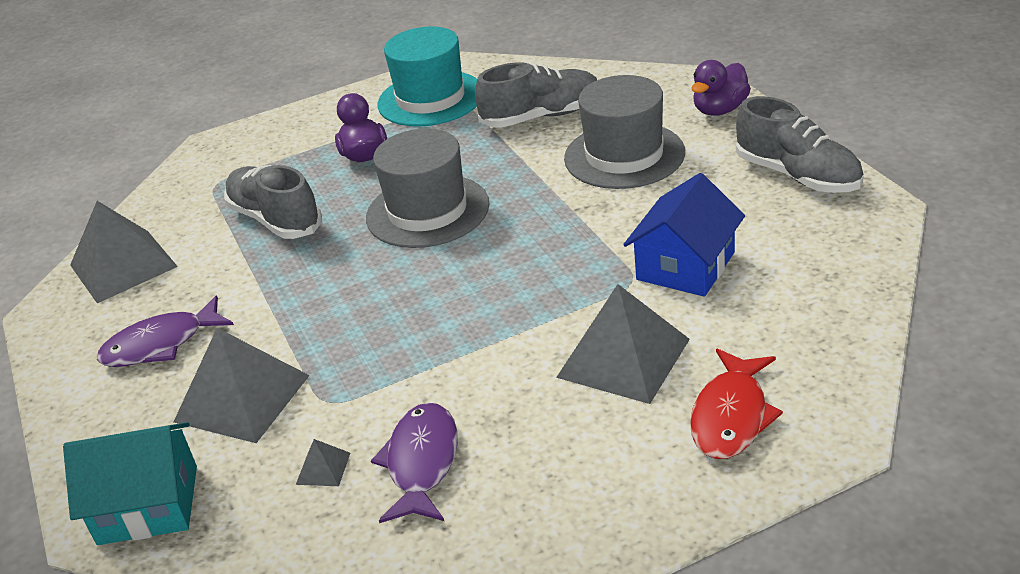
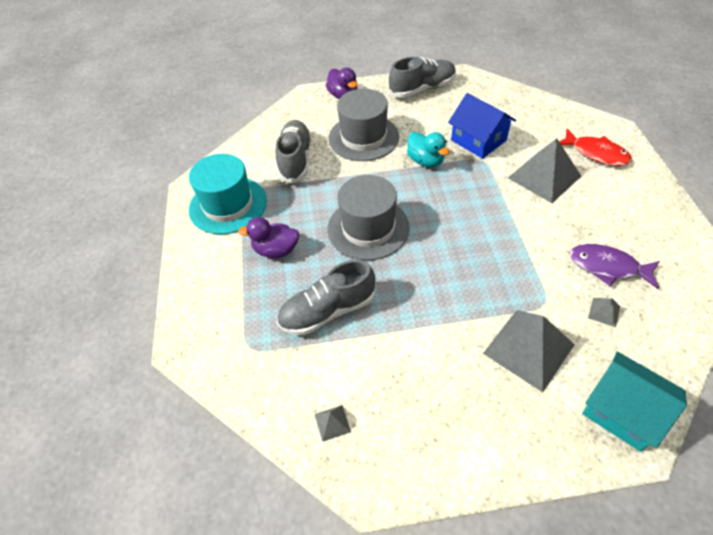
camera: 75 degrees left, 15 degrees up
(123, 266) = (332, 423): grey pyramid -> grey pyramid, size x0.42
(148, 505) = (622, 411): turquoise house -> turquoise house turned 60 degrees counterclockwise
(161, 344) = (452, 397): purple fish -> none
(598, 225) = (425, 161): none -> turquoise duck

